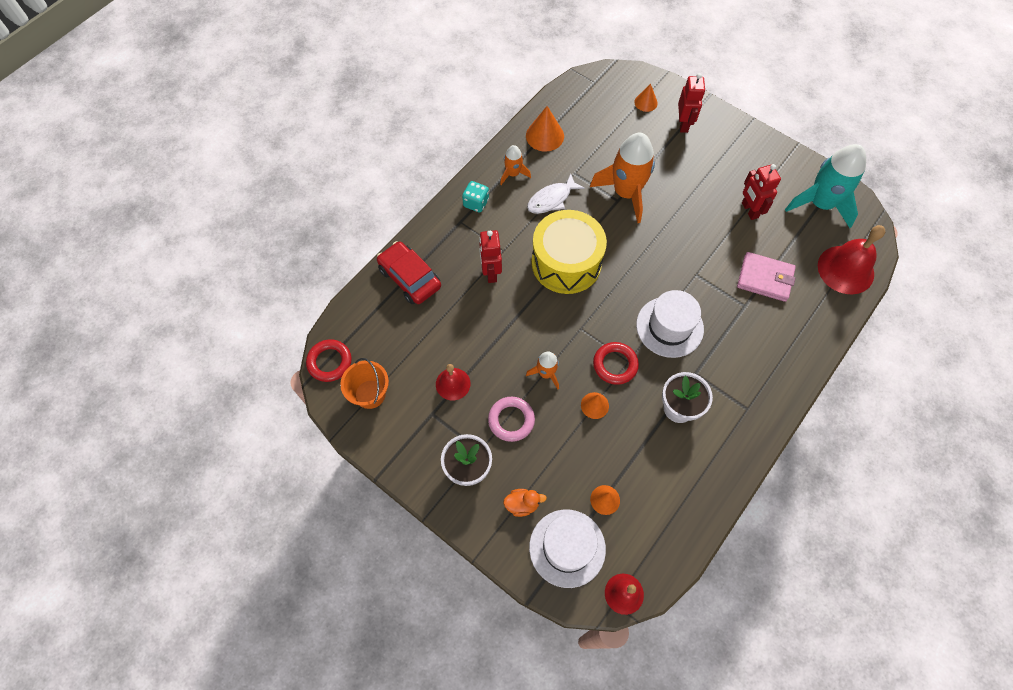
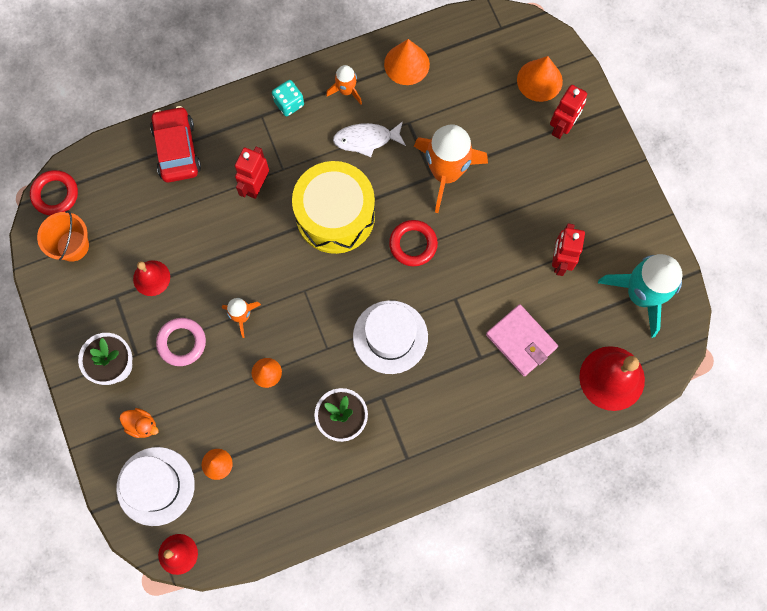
camera: 30 degrees right, 10 degrees up
(615, 365) = (312, 344): red ring -> red ring (413, 244)
(646, 102) = (539, 80): orange cone -> orange cone, size x1.62

